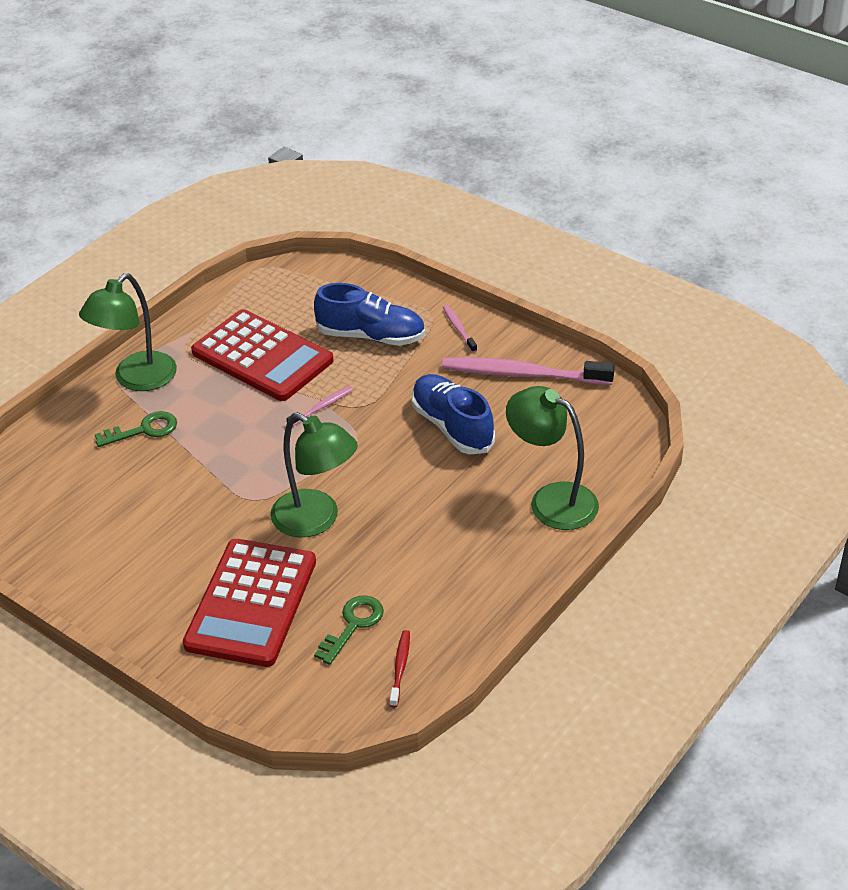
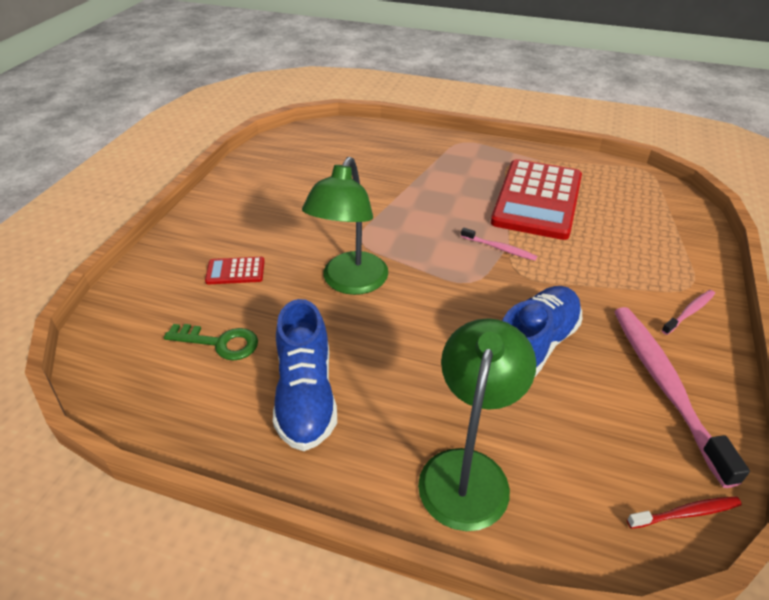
camera: 70 degrees right, 0 degrees up
(136, 379) = (463, 151): green lamp -> none
(144, 430) = (411, 168): green key -> none
(251, 603) = (235, 271): red calculator -> red calculator, size x0.41
(371, 336) = (619, 254): blue shoe -> blue shoe (306, 395)
(400, 667) = (166, 394): red toothbrush -> red toothbrush (686, 513)

